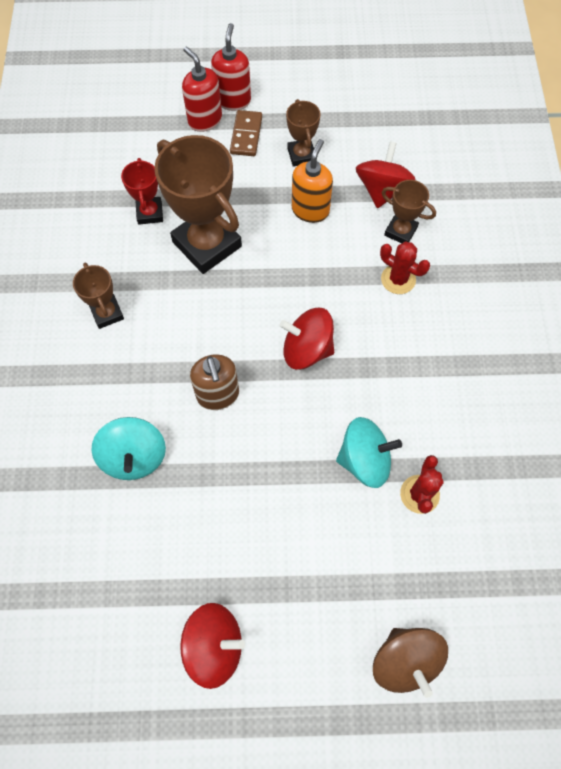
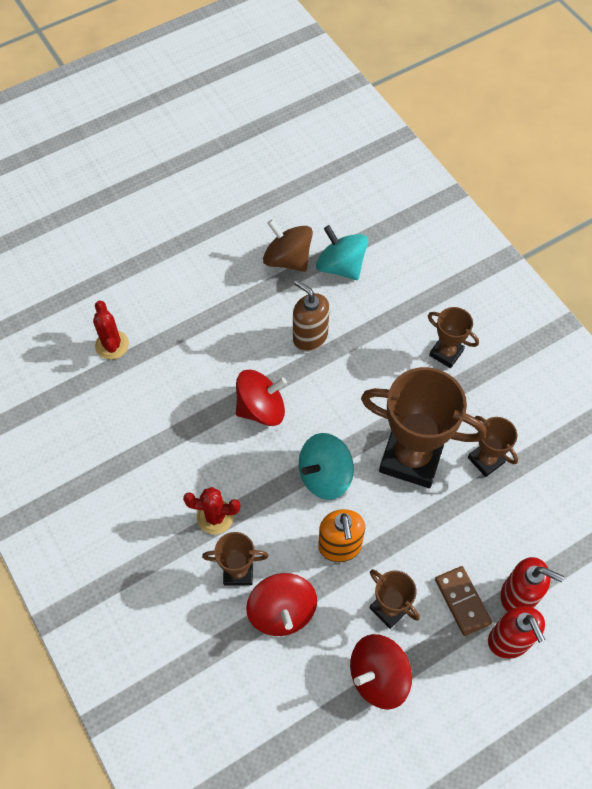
camera: 150 degrees right, 5 degrees down
(150, 213) = (486, 460): red trophy -> brown trophy
(214, 645) = (208, 193): red spinning top -> red spinning top (378, 676)
(364, 460) = (166, 348): turquoise spinning top -> turquoise spinning top (325, 476)
(405, 660) = (77, 242): brown spinning top -> brown spinning top (288, 259)

